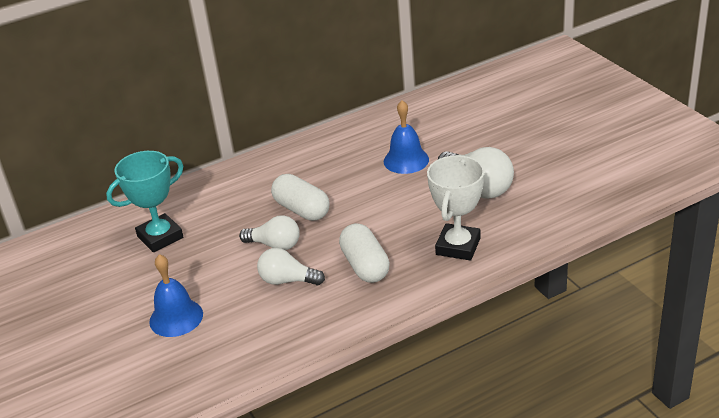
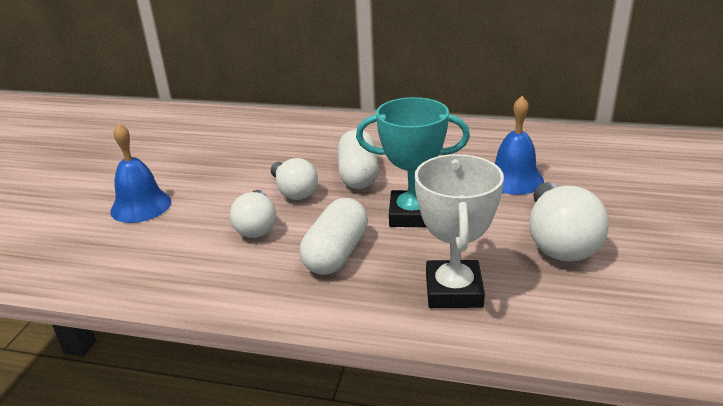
camera: 40 degrees right, 5 degrees down
(160, 237) = (231, 142): turquoise trophy -> turquoise trophy (412, 215)
(287, 280) = (256, 226): white light bulb -> white light bulb turned 150 degrees counterclockwise
(458, 246) = (453, 290): white trophy -> white trophy turned 60 degrees counterclockwise

